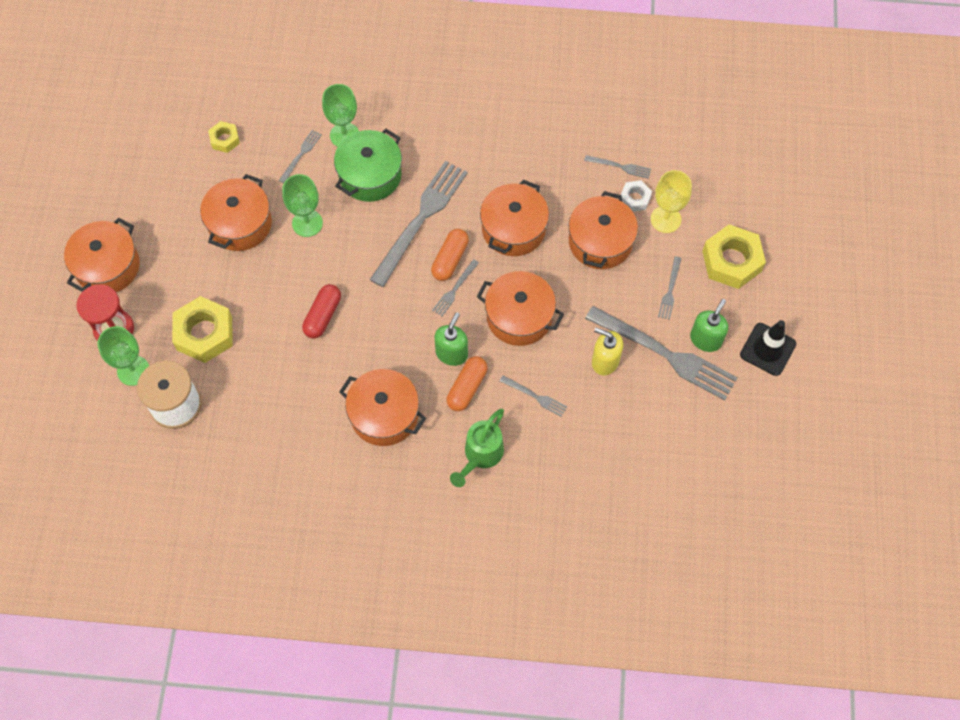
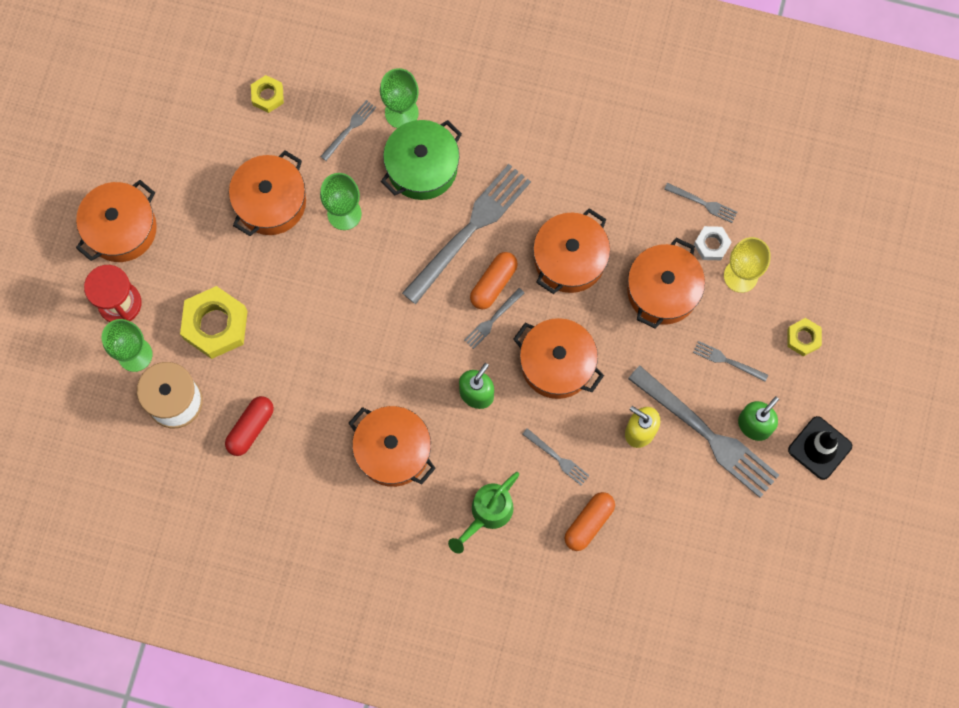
camera: 10 degrees right, 10 degrees up
(323, 316) = (345, 326): red capsule -> red capsule (251, 428)
(467, 387) = (486, 435): orange capsule -> orange capsule (589, 523)
(670, 290) = (727, 361): grey fork -> grey fork turned 90 degrees clockwise
(731, 261) = (803, 338): yellow nut -> yellow nut, size x0.53

